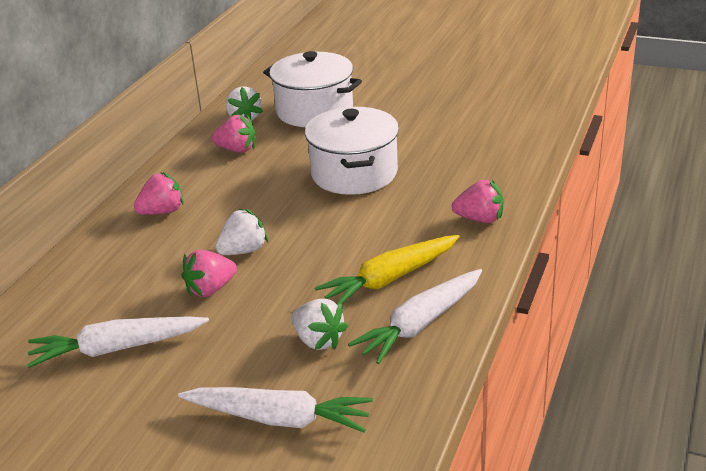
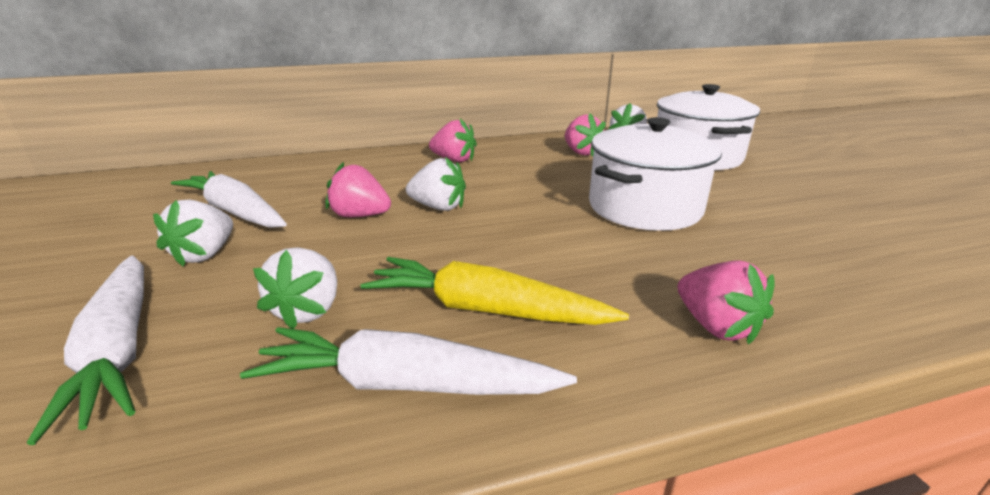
camera: 50 degrees right, 5 degrees down
(184, 373) = (205, 254): none -> white strawberry

